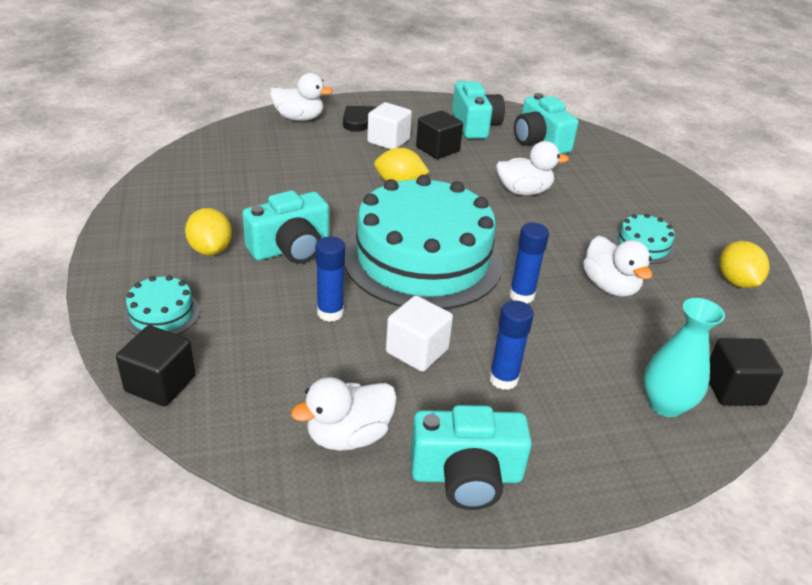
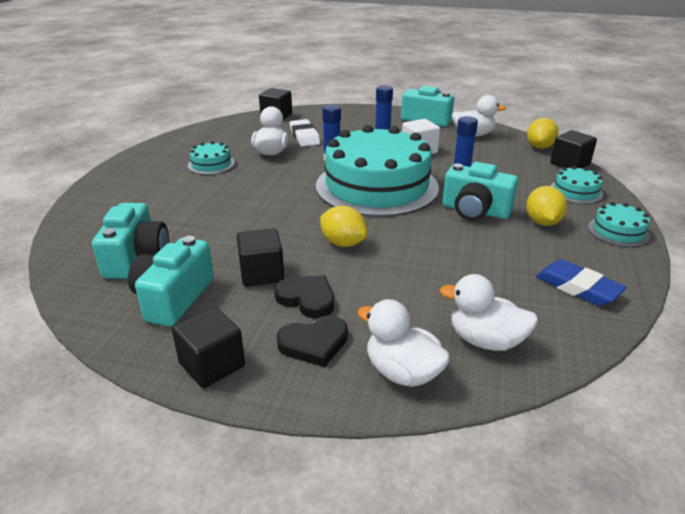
camera: 150 degrees left, 5 degrees down
(123, 256) = (618, 231): none -> turquoise cake
(181, 187) = (577, 287): none -> blue eraser
(290, 248) = (475, 211): turquoise camera -> turquoise camera turned 150 degrees counterclockwise
(388, 141) = (307, 299): white cube -> black heart
(408, 104) = (212, 365): none -> black cube
(523, 191) = (237, 213): white duck -> white duck (485, 340)
(614, 338) = (304, 136): none -> white eraser
(665, 405) = (316, 118): turquoise vase -> none
(736, 282) = (192, 141): yellow lemon -> yellow lemon (539, 147)

